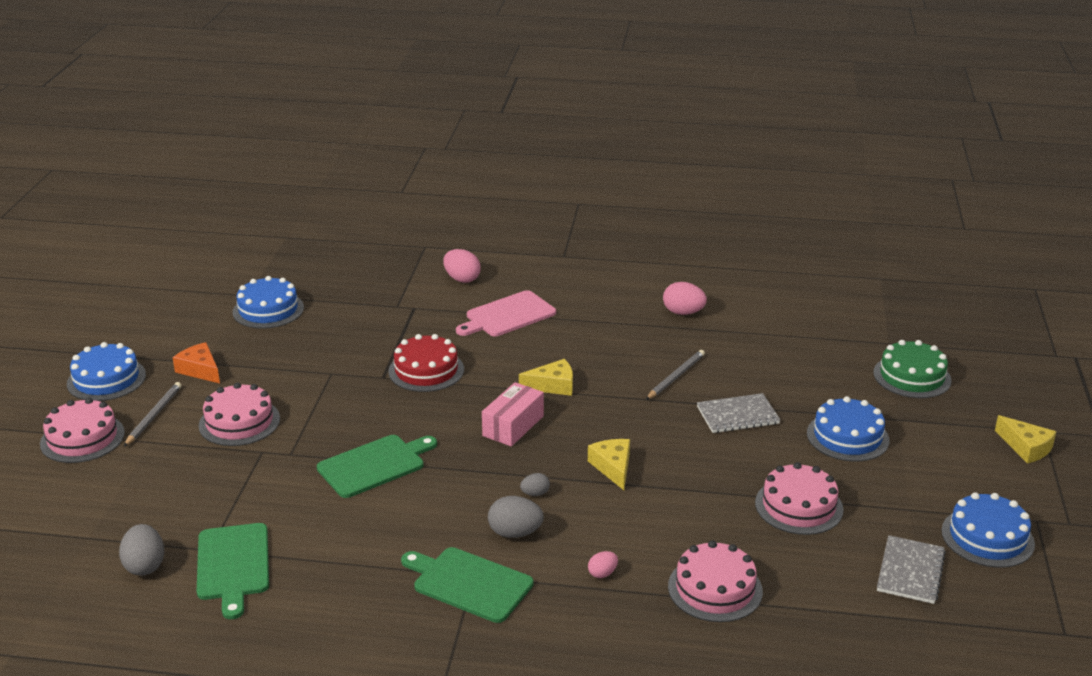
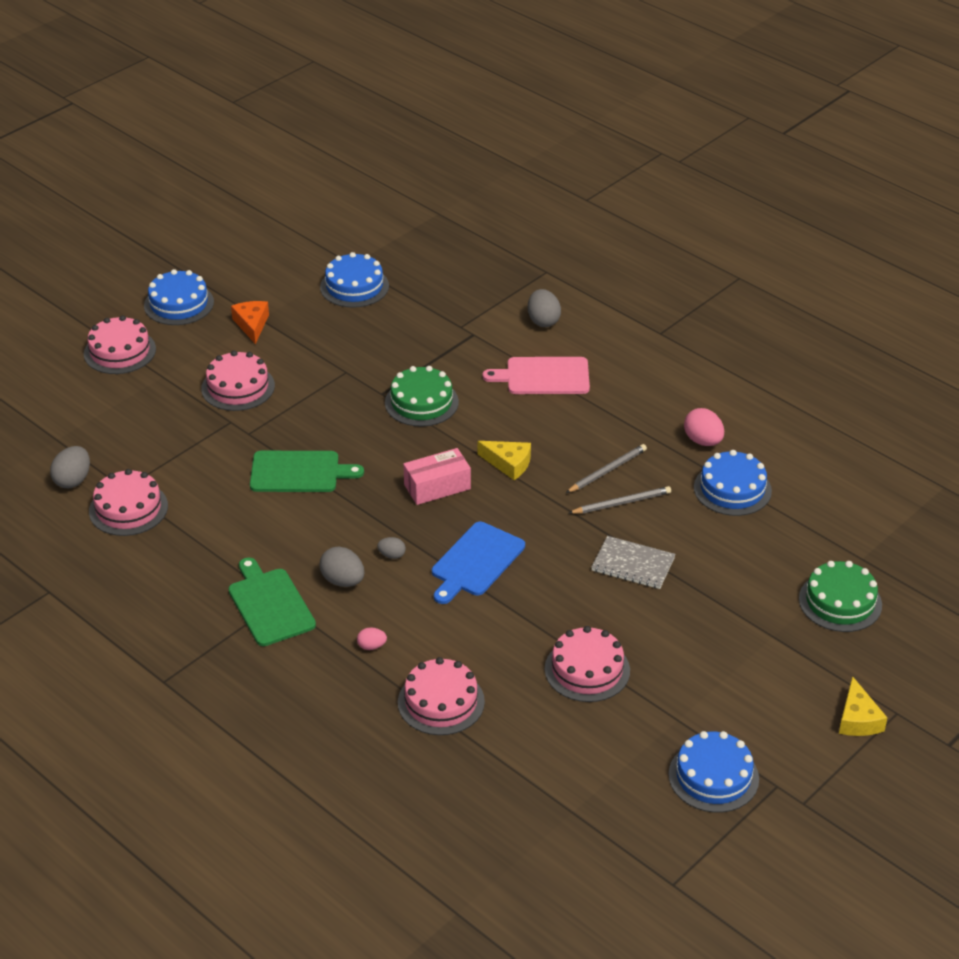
camera: 35 degrees right, 10 degrees up
(154, 416) = (183, 353): grey pencil -> grey pencil (607, 471)
(233, 565) = (128, 508): green cutting board -> pink cake
(426, 370) = (421, 402): red cake -> green cake
(462, 279) = (543, 321): pink egg -> grey egg
(613, 467) = (476, 562): yellow cheese -> blue cutting board
(847, 437) = (705, 630): blue cake -> blue cake (732, 489)
(910, 571) = (611, 769): grey notebook -> none

